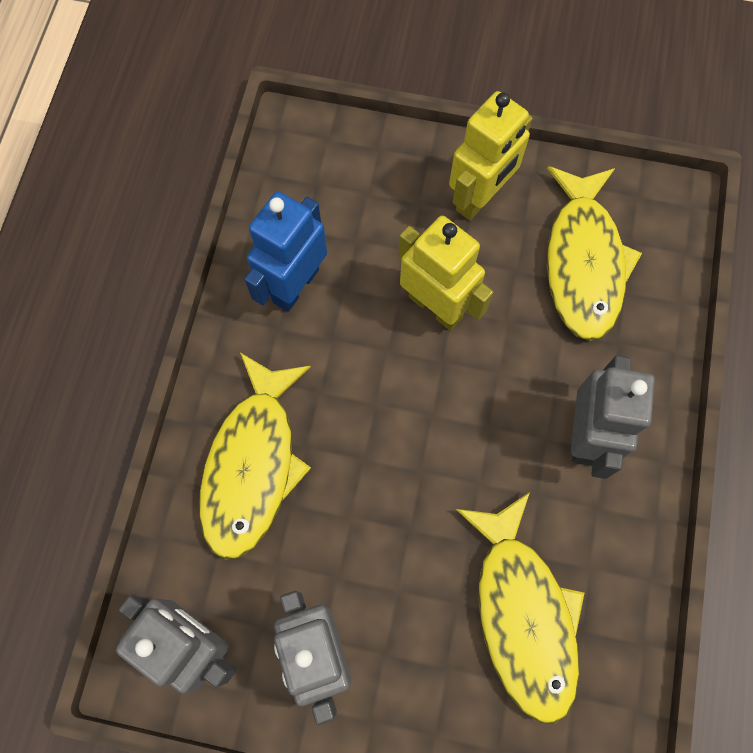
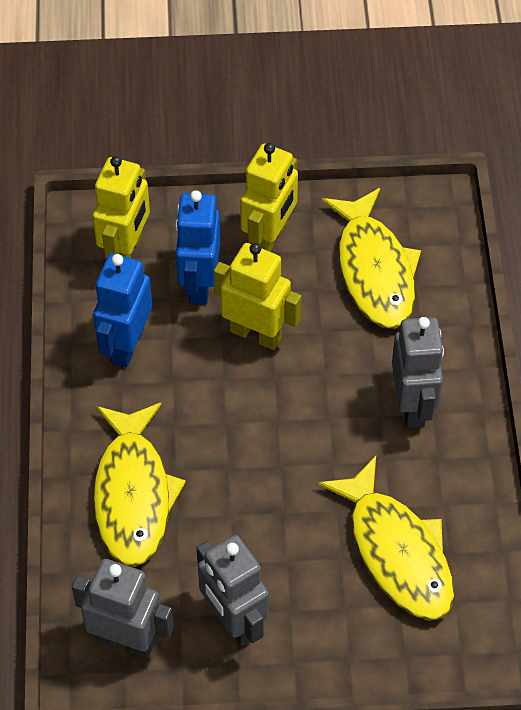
camera: 15 degrees left, 15 degrees down
(325, 177) = (126, 251): none -> yellow robot
(391, 233) = (199, 284): none -> blue robot

